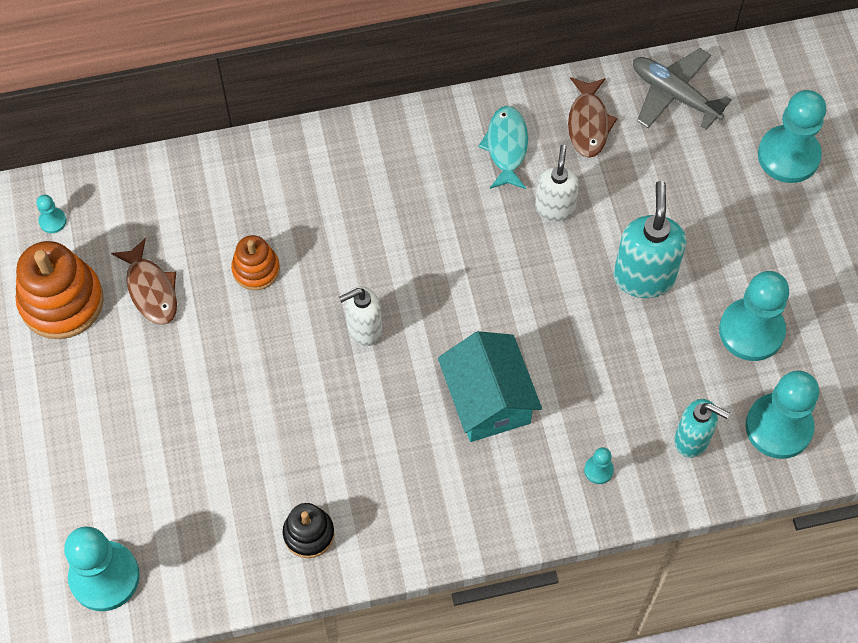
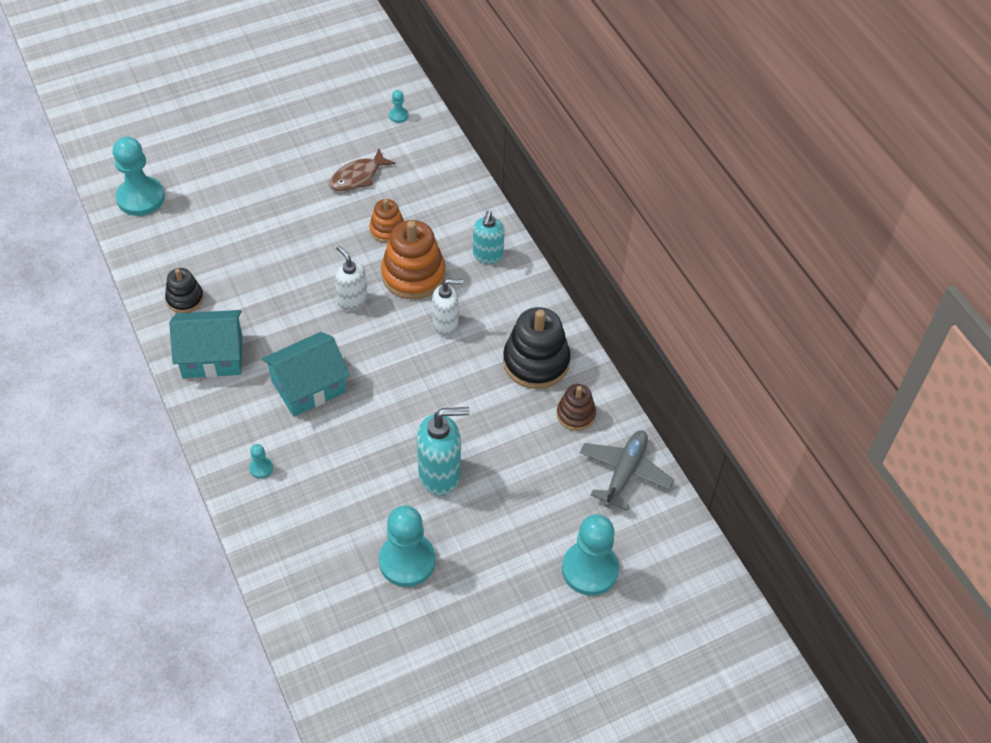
camera: 75 degrees right, 10 degrees down
(61, 301) = (338, 133): orange stacking toy -> orange stacking toy (413, 275)
(414, 509) = (212, 356): none -> turquoise house
(506, 147) = (536, 362): turquoise fish -> black stacking toy
(554, 208) = (488, 403): white soap dispenser -> white soap dispenser (446, 324)
(588, 124) = (575, 414): brown fish -> brown stacking toy
(692, 440) = (298, 529): turquoise soap dispenser -> turquoise soap dispenser (488, 256)
(778, 427) = (320, 593): turquoise pawn -> none

